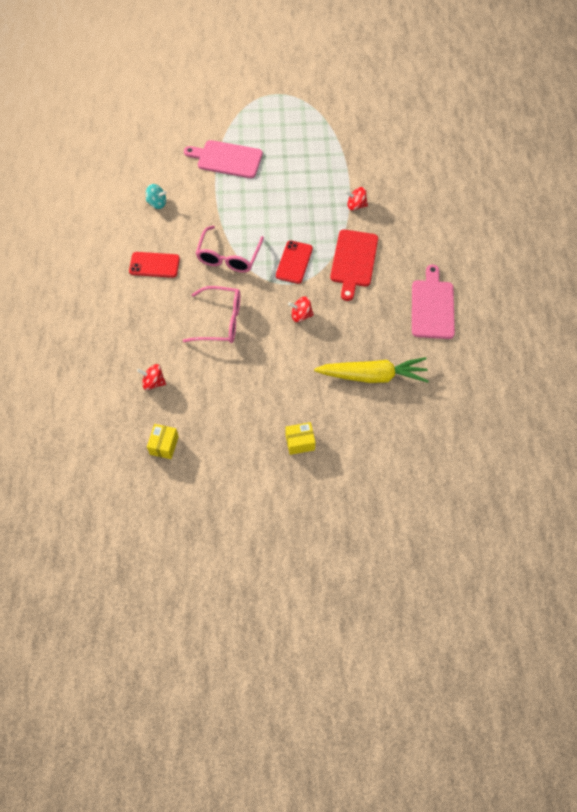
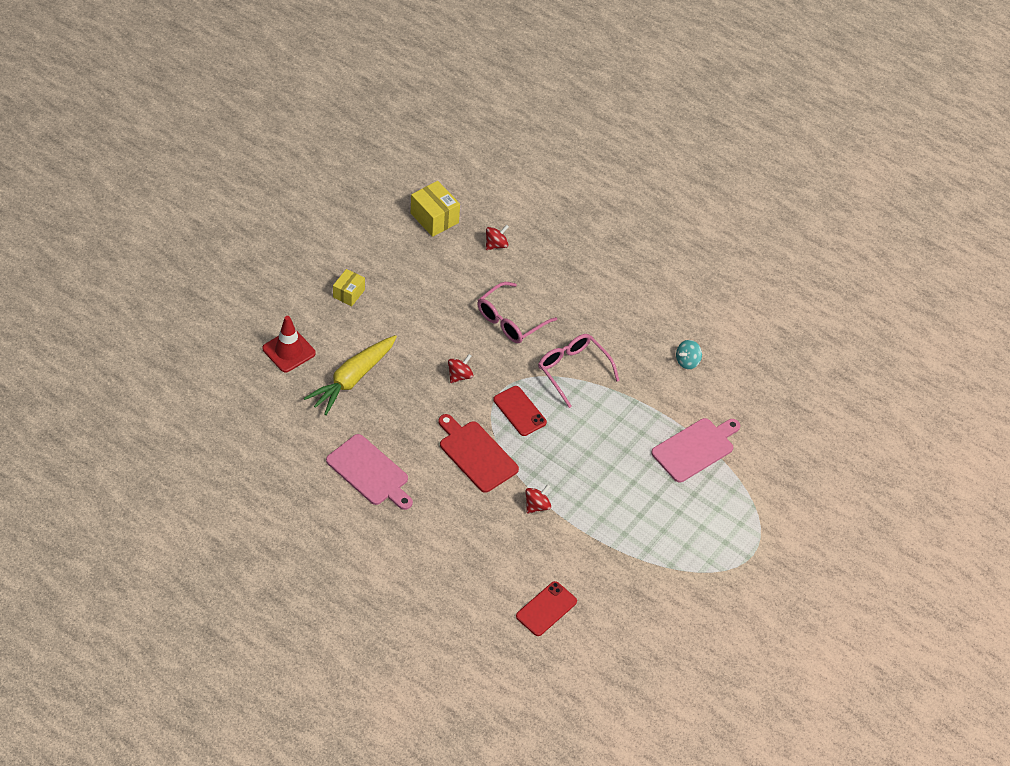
camera: 125 degrees right, 10 degrees down
(154, 265) = (615, 316): red phone -> red phone (546, 609)
(164, 445) = (434, 218): yellow box -> yellow box, size x1.54
(393, 437) = (289, 351): none -> red traffic cone

